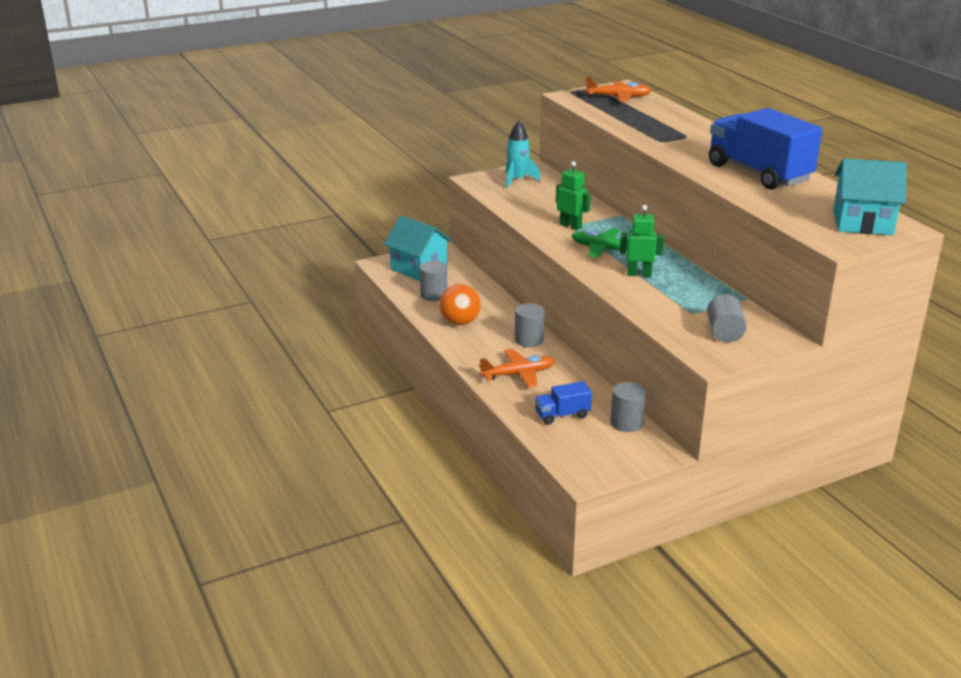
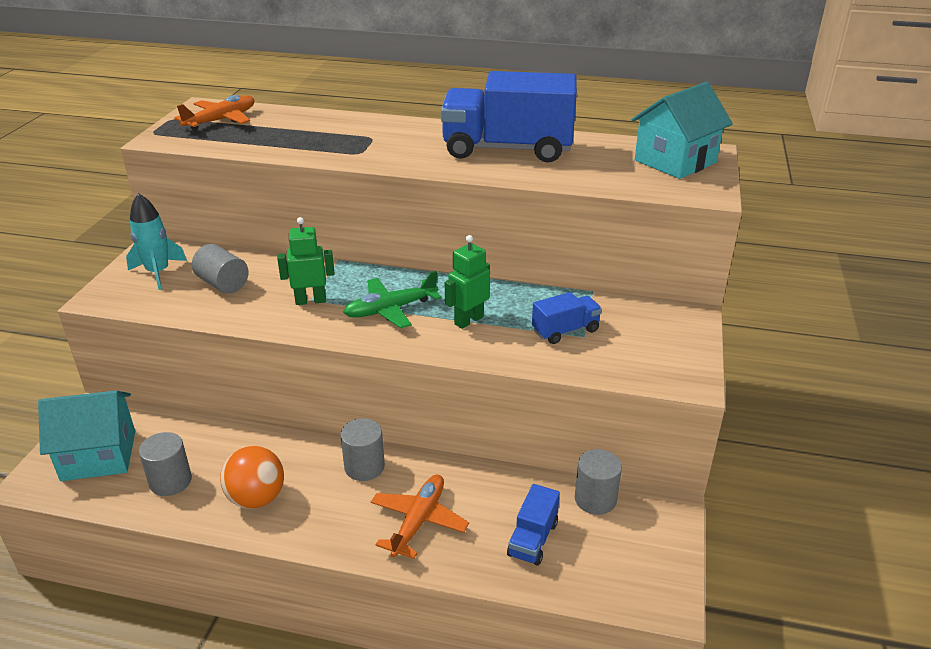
camera: 50 degrees left, 5 degrees up
(686, 305) = (565, 331): none -> blue truck
(724, 332) = (642, 340): grey cylinder -> grey cylinder (223, 284)

